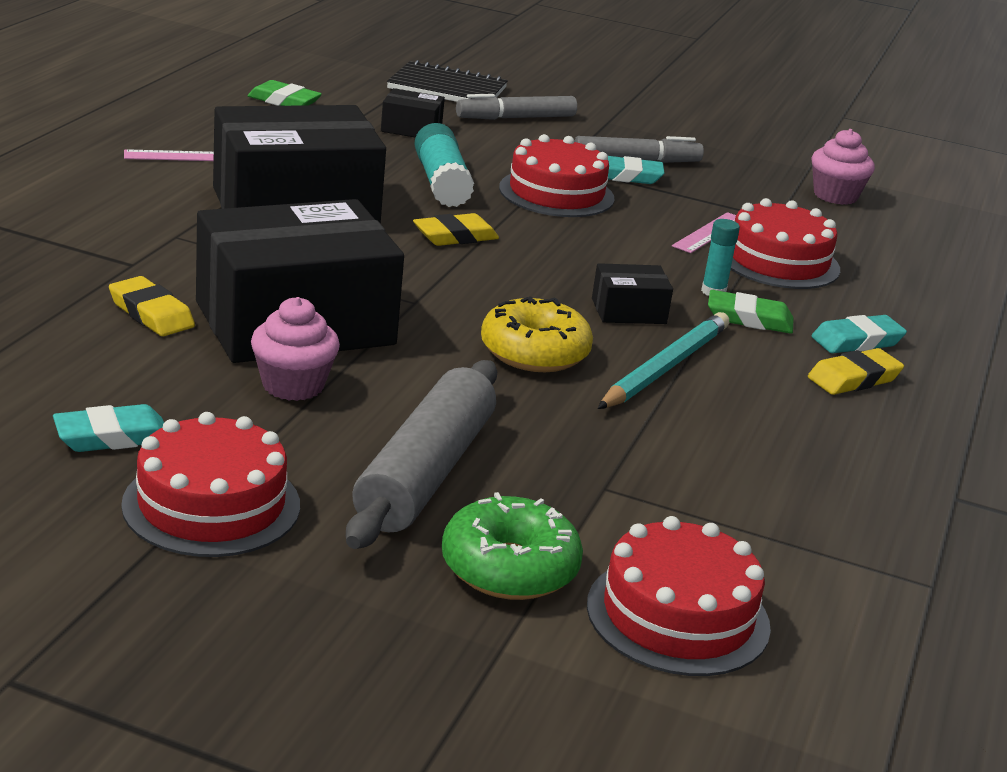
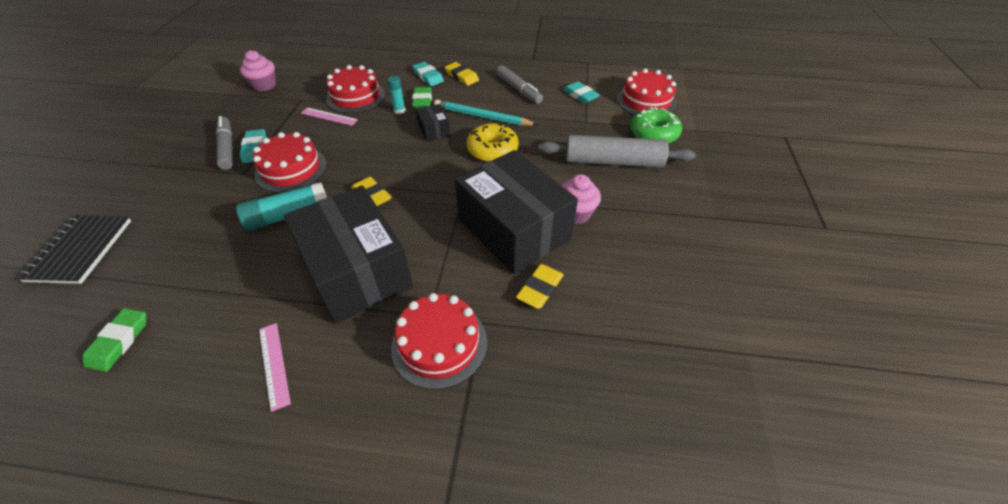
camera: 100 degrees left, 20 degrees up
(112, 436) = (666, 258): turquoise eraser -> turquoise eraser (580, 95)
(211, 505) = (685, 211): red cake -> red cake (439, 344)
(411, 129) = (184, 250): black box -> none
(516, 118) = (152, 204): grey marker -> grey marker (518, 89)

